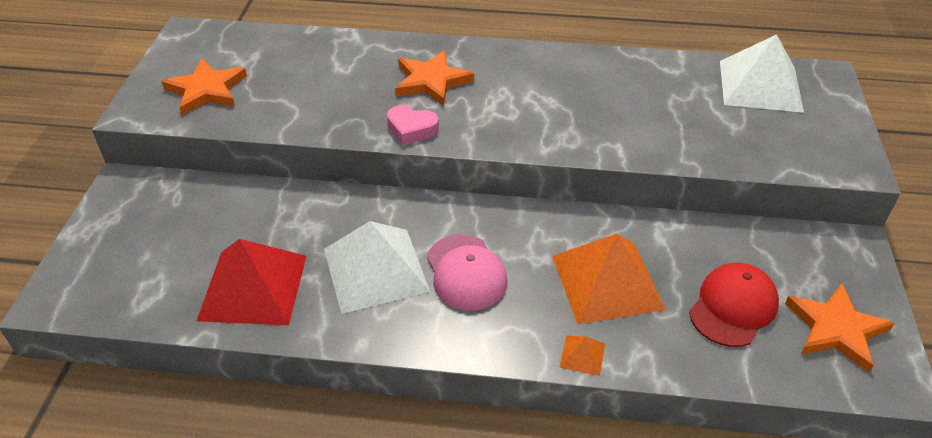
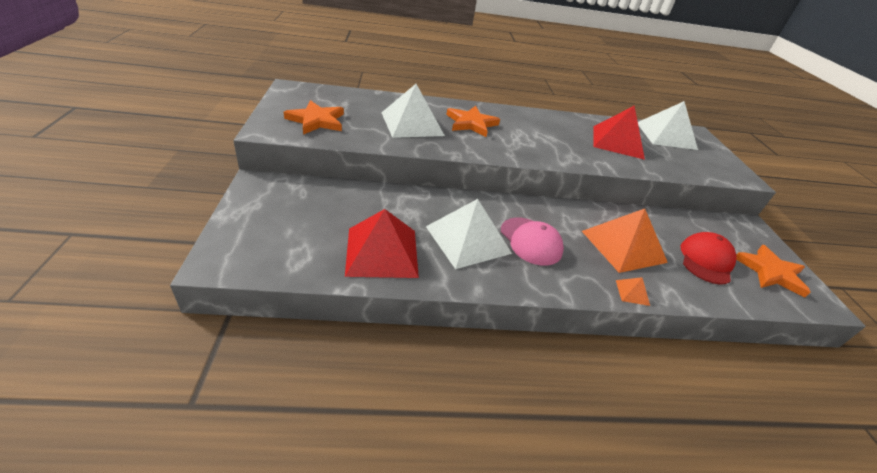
camera: 15 degrees left, 5 degrees down
(340, 87) = (412, 124): none -> white pyramid
(411, 129) = (471, 149): pink heart -> none
(662, 103) = (617, 142): none -> red pyramid

